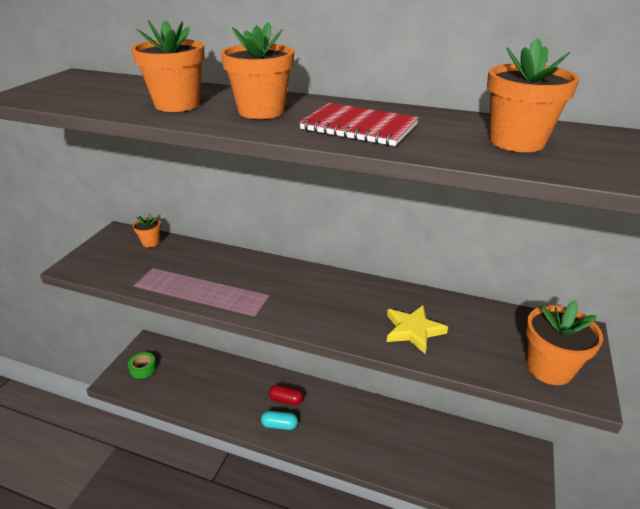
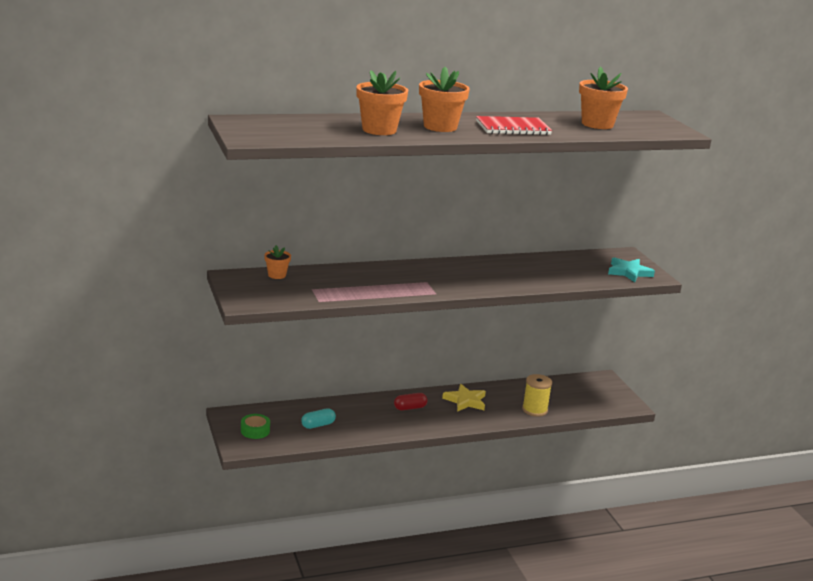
camera: 40 degrees left, 10 degrees down
(279, 425) = (425, 422): turquoise capsule -> turquoise capsule (318, 425)
(405, 462) = (534, 410): none -> yellow spool
(413, 330) = (541, 275): yellow star -> yellow star (465, 401)
(549, 368) = (629, 272): orange flower pot -> turquoise star

